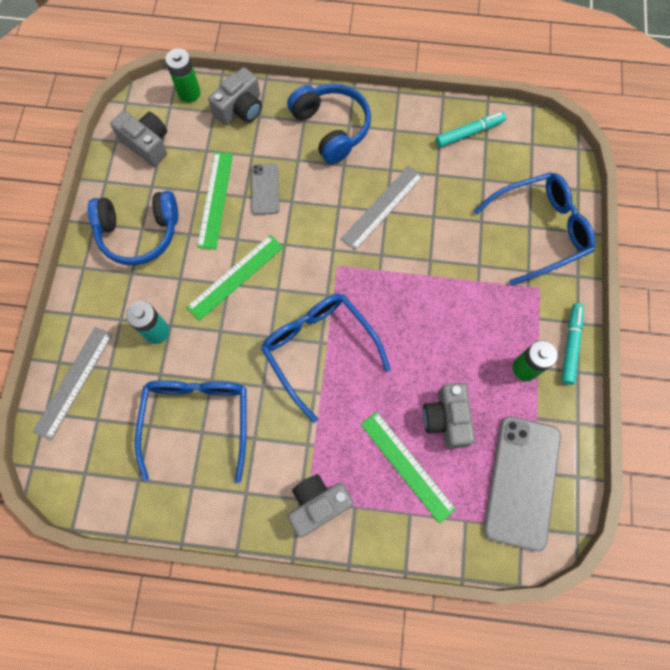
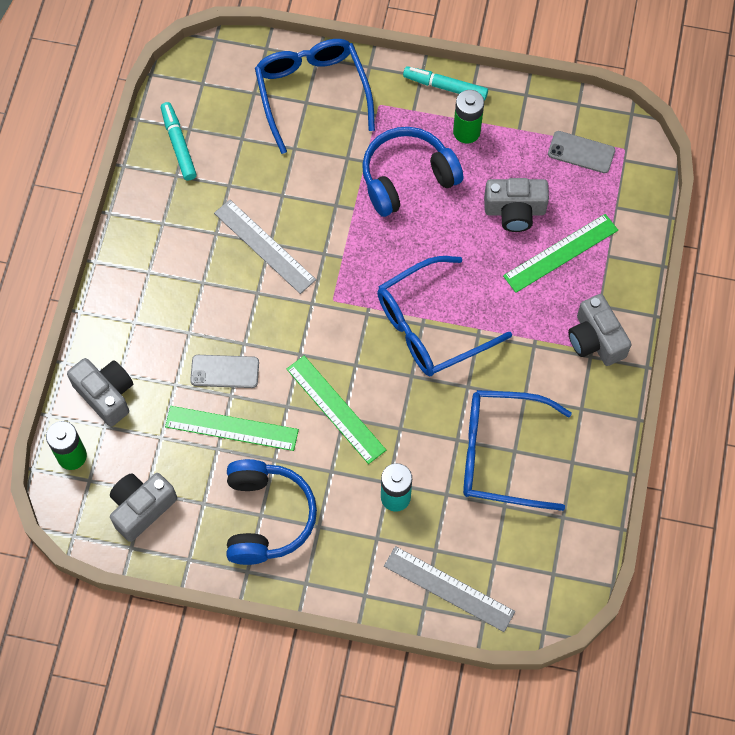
camera: 85 degrees left, 5 degrees down
(331, 128) = (150, 292): blue headphones -> blue headphones (407, 178)
(522, 482) = (581, 152): grey phone -> grey phone, size x0.52

